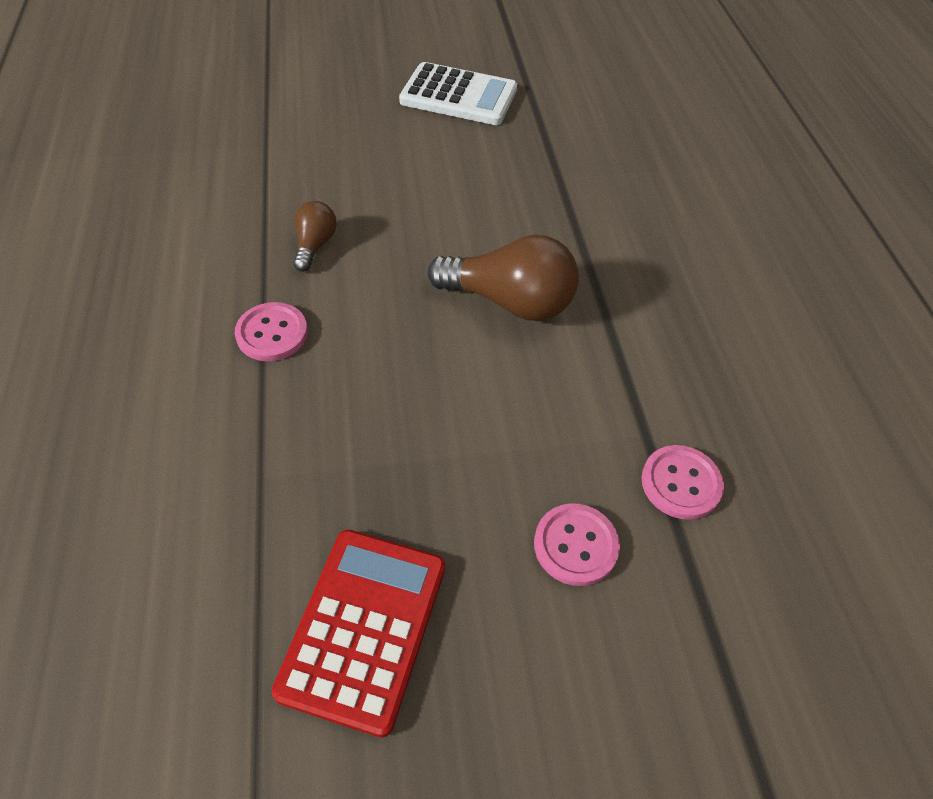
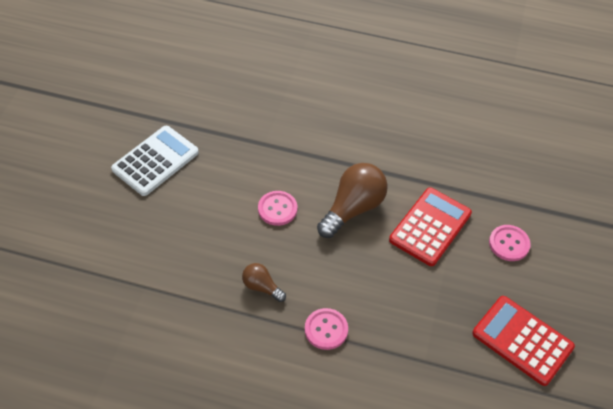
camera: 65 degrees left, 0 degrees up
(537, 410) = (430, 227): none -> red calculator
(681, 483) = (491, 190): pink button -> pink button (277, 209)

